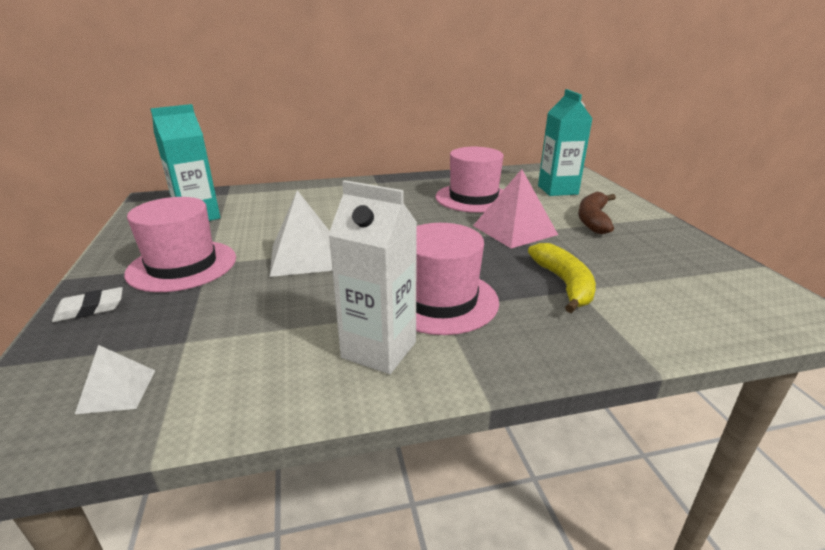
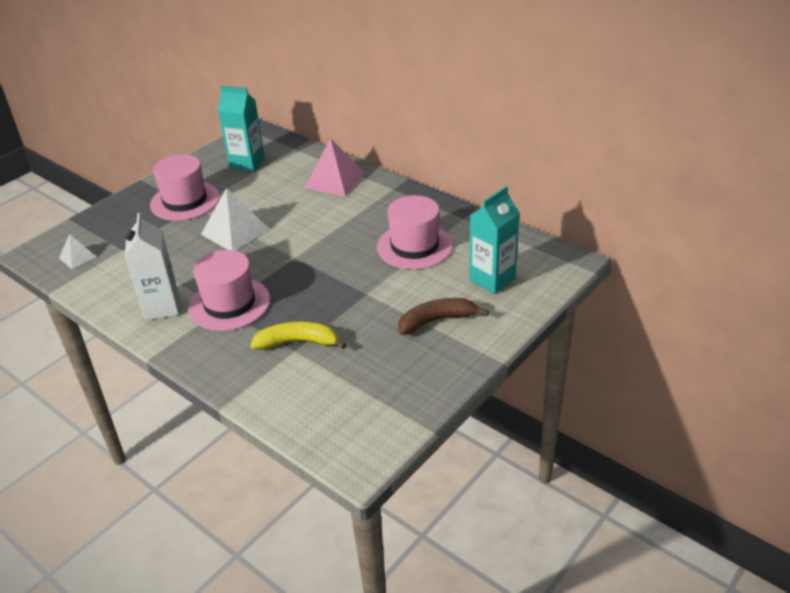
camera: 55 degrees right, 10 degrees up
(90, 309) = (123, 207): white eraser -> none
(514, 230) = (368, 290): pink pyramid -> pink pyramid (334, 180)
(564, 284) = (298, 342): yellow banana -> yellow banana turned 135 degrees counterclockwise

